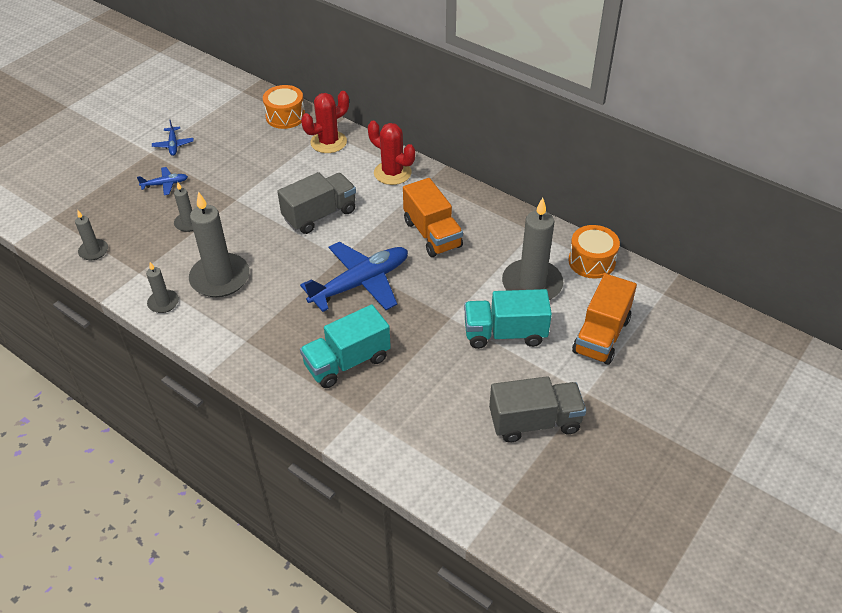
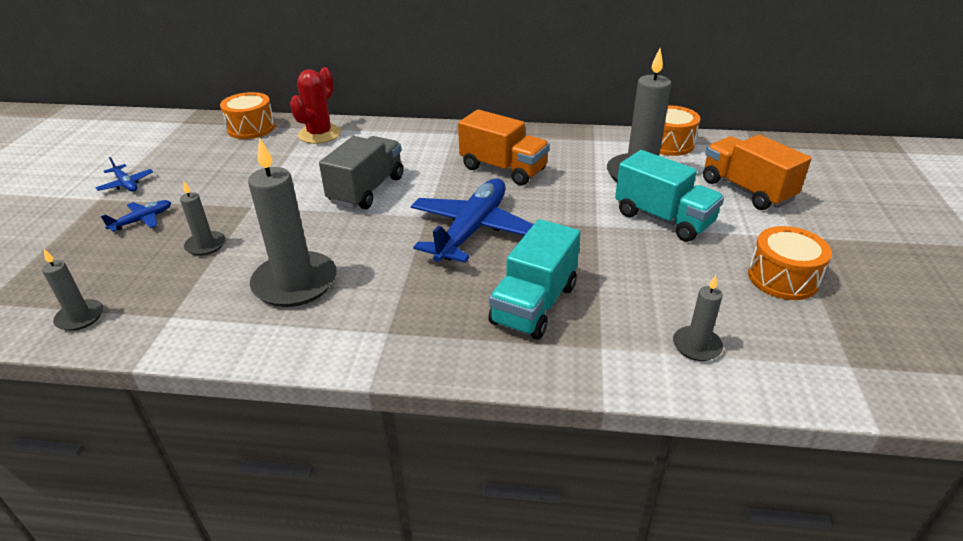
camera: 30 degrees left, 10 degrees down
(163, 303) = (235, 335): grey candle -> grey candle (696, 346)
(392, 173) = (412, 138): red cactus -> none
(505, 333) = (663, 219): turquoise truck -> turquoise truck turned 105 degrees counterclockwise
(534, 422) = (782, 278): grey truck -> orange drum
(601, 336) = (746, 190): orange truck -> orange truck turned 150 degrees clockwise

